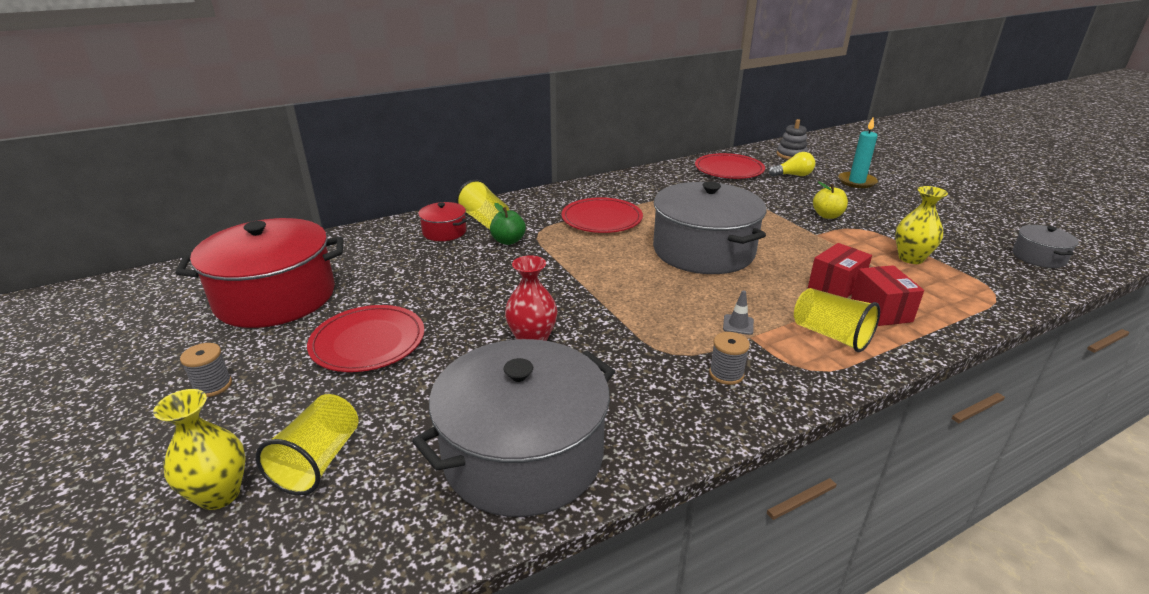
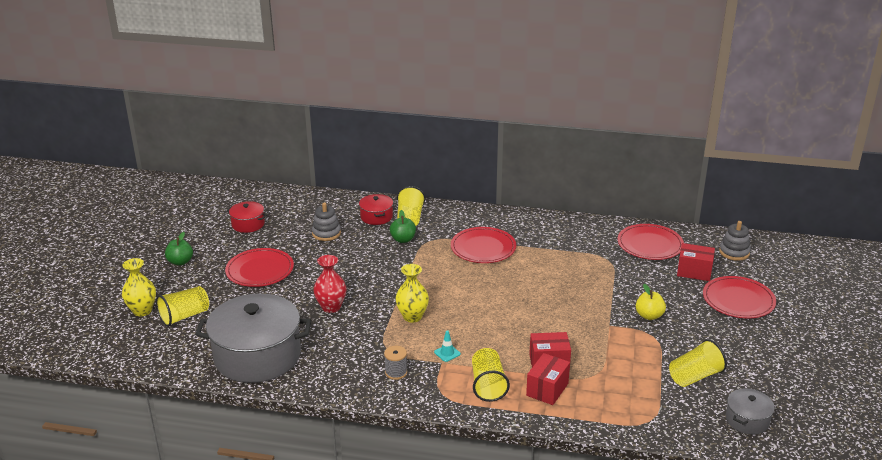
camera: 40 degrees right, 0 degrees up
(213, 386) = (180, 262): grey spool -> green apple
(275, 297) = (248, 224): red pot -> red pot, size x0.46
(405, 267) = (326, 233): none -> grey stacking toy
(703, 251) = (509, 300): grey pot -> none
(738, 325) = (447, 353): grey traffic cone -> turquoise traffic cone
(793, 175) = (694, 272): yellow light bulb -> red box
(856, 182) = (738, 300): turquoise candle -> red plate
(911, 258) = (642, 372): yellow vase -> yellow vase (412, 316)
(945, 243) = (695, 376): none -> yellow cup

